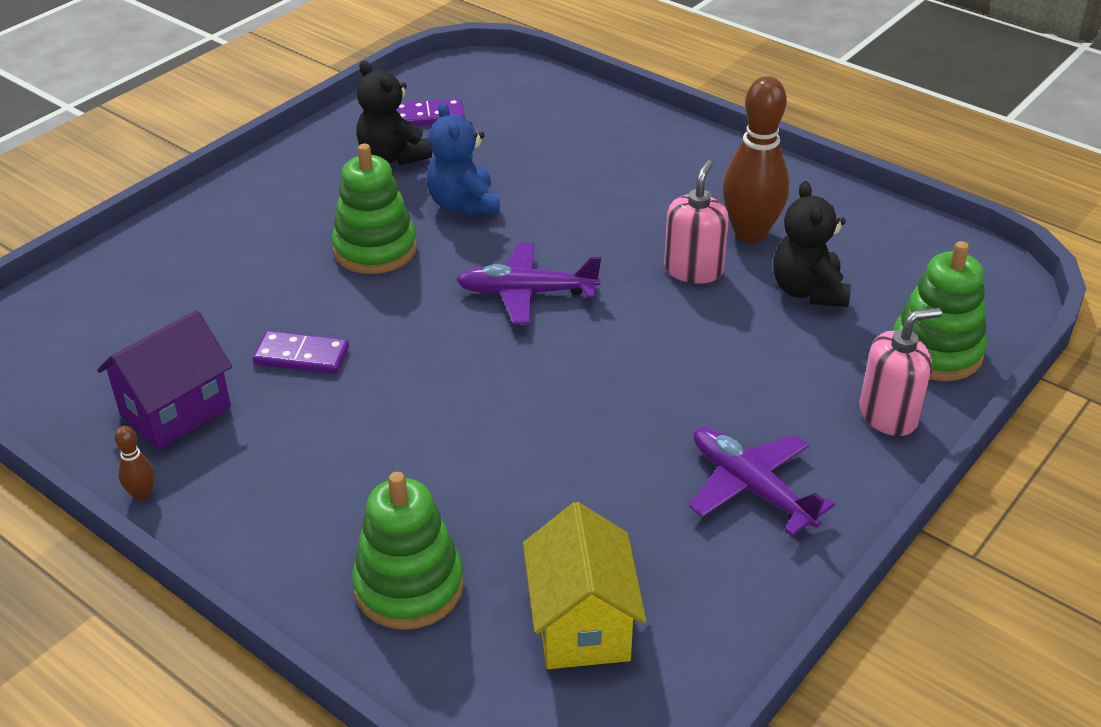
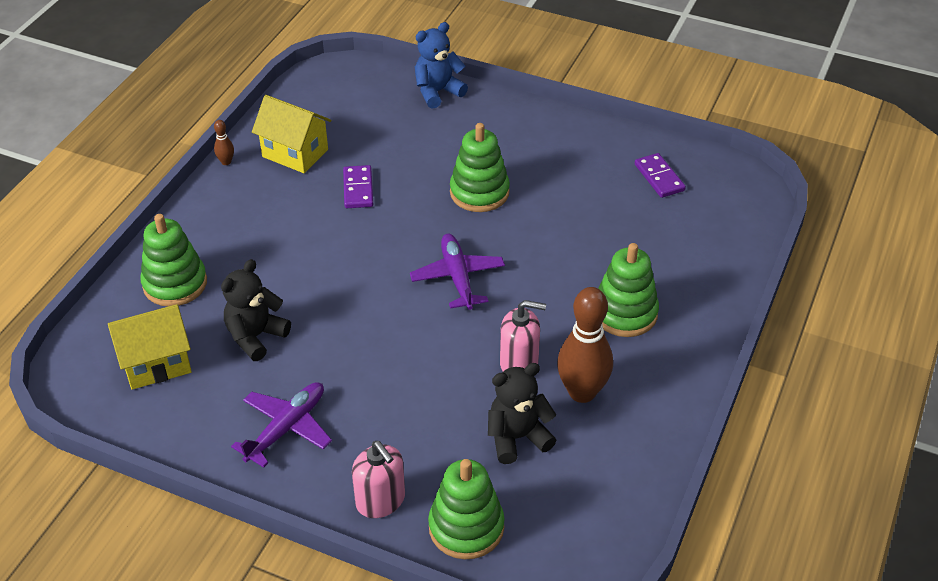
camera: 75 degrees right, 5 degrees up
(175, 411) = (295, 153): purple house -> yellow house
(392, 157) = (595, 172): black teddy bear -> black teddy bear (256, 336)
(464, 205) = (550, 223): blue teddy bear -> blue teddy bear (437, 92)
(638, 182) = (624, 313): none -> green stacking toy

